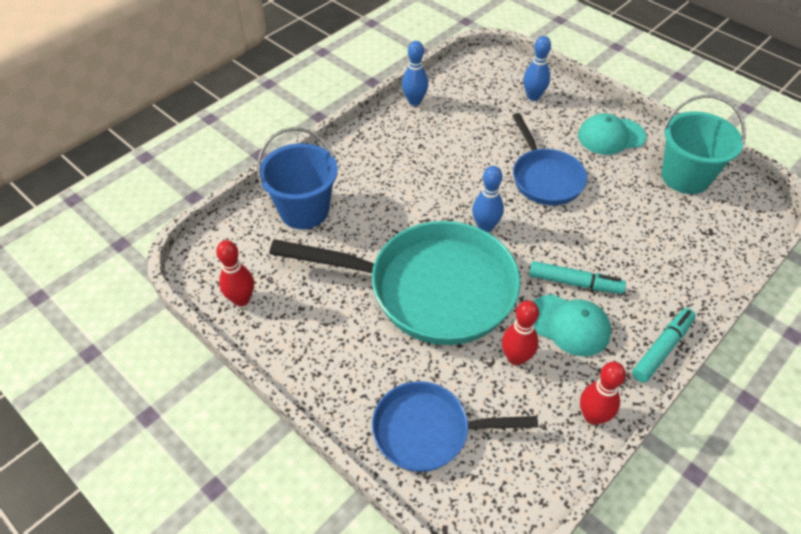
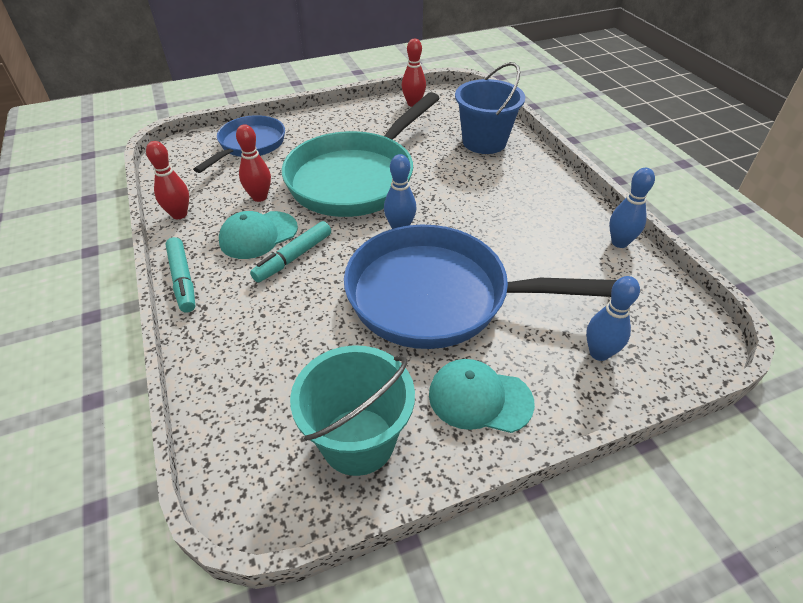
camera: 115 degrees right, 5 degrees down
(545, 178) = (438, 297): blue pan -> blue pan, size x1.75
(611, 136) = (479, 398): turquoise cap -> turquoise cap turned 90 degrees counterclockwise

